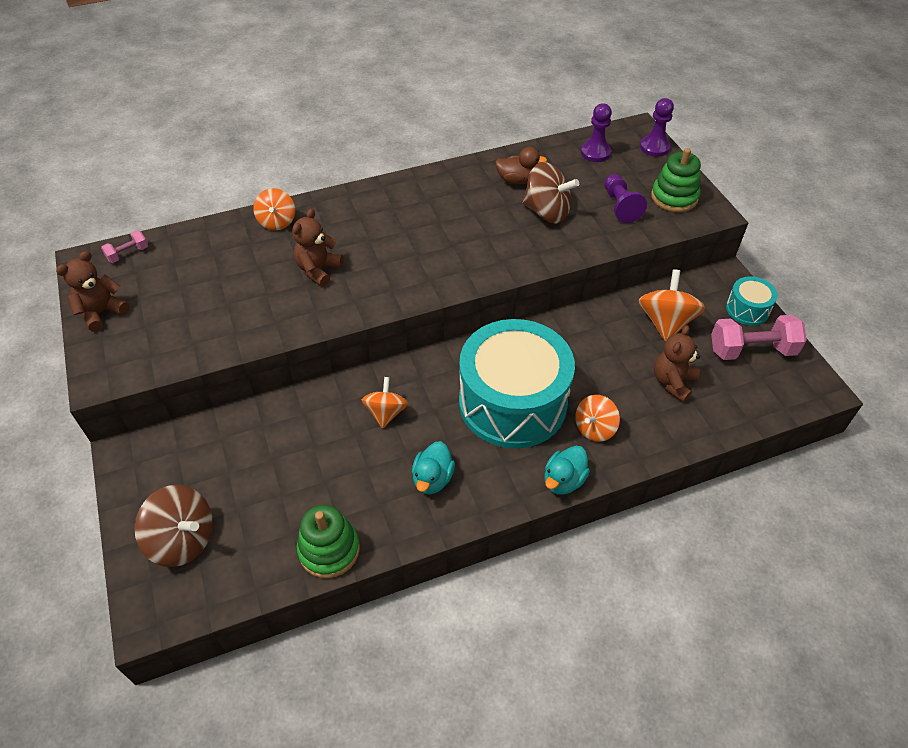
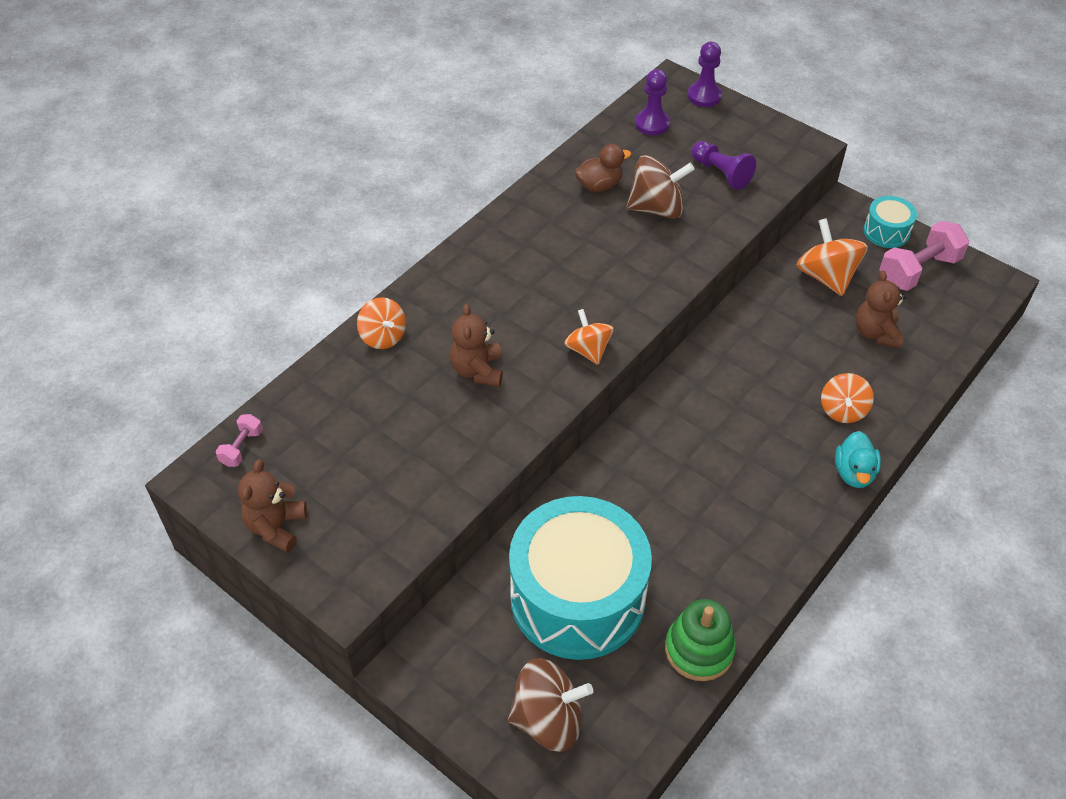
camera: 30 degrees left, 0 degrees up
(386, 412) = (640, 490): orange spinning top -> orange spinning top (588, 350)
(432, 479) = (738, 532): turquoise duck -> none
(512, 402) = (751, 421): turquoise drum -> turquoise drum (577, 597)
(674, 197) = (763, 144): green stacking toy -> none

